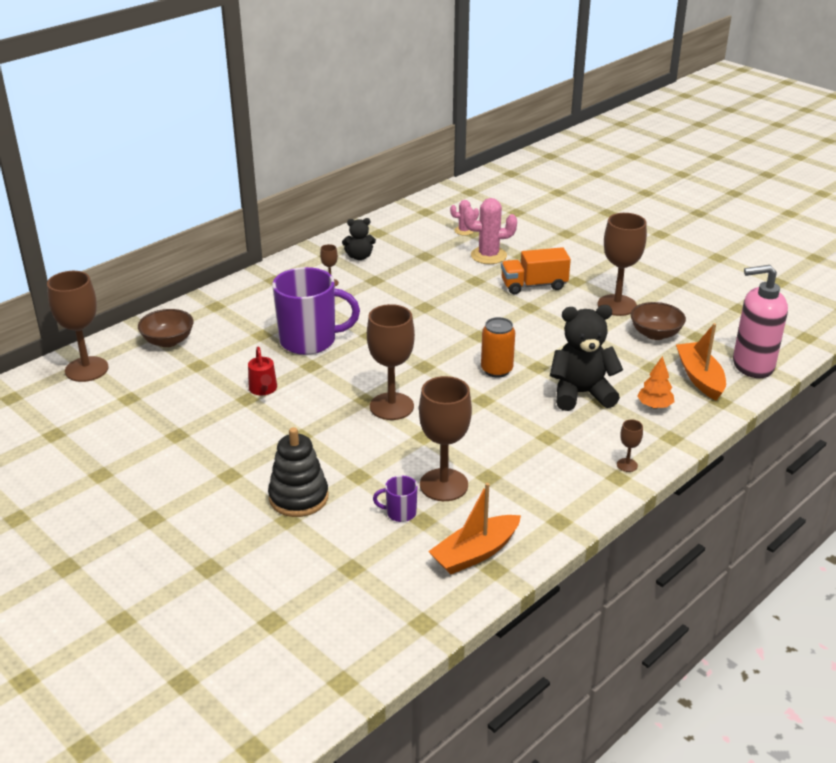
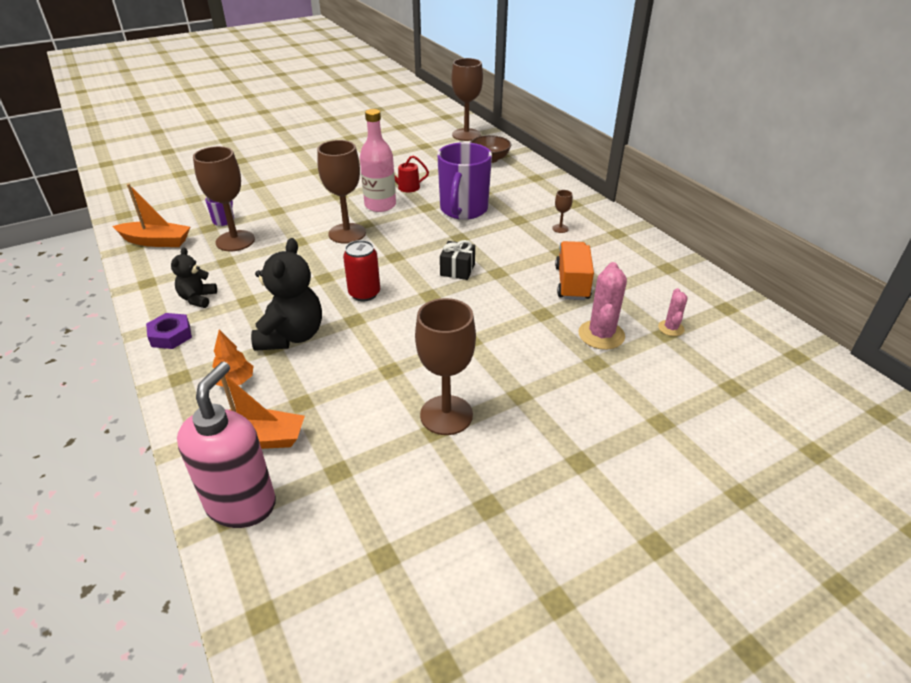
camera: 105 degrees right, 5 degrees up
(298, 497) = (274, 189): black stacking toy -> none
(317, 398) = (380, 205): none -> pink bottle
(359, 257) = (611, 249): black teddy bear -> black teddy bear (198, 299)
(431, 327) = (457, 270): none -> black gift
(475, 553) = (156, 241): orange boat -> orange boat turned 120 degrees clockwise
(496, 370) = (364, 293): orange can -> red can
(534, 285) = (518, 355): orange truck -> orange truck (572, 283)
(627, 465) = (171, 335): brown goblet -> purple nut
(655, 334) = (365, 430): brown bowl -> none

